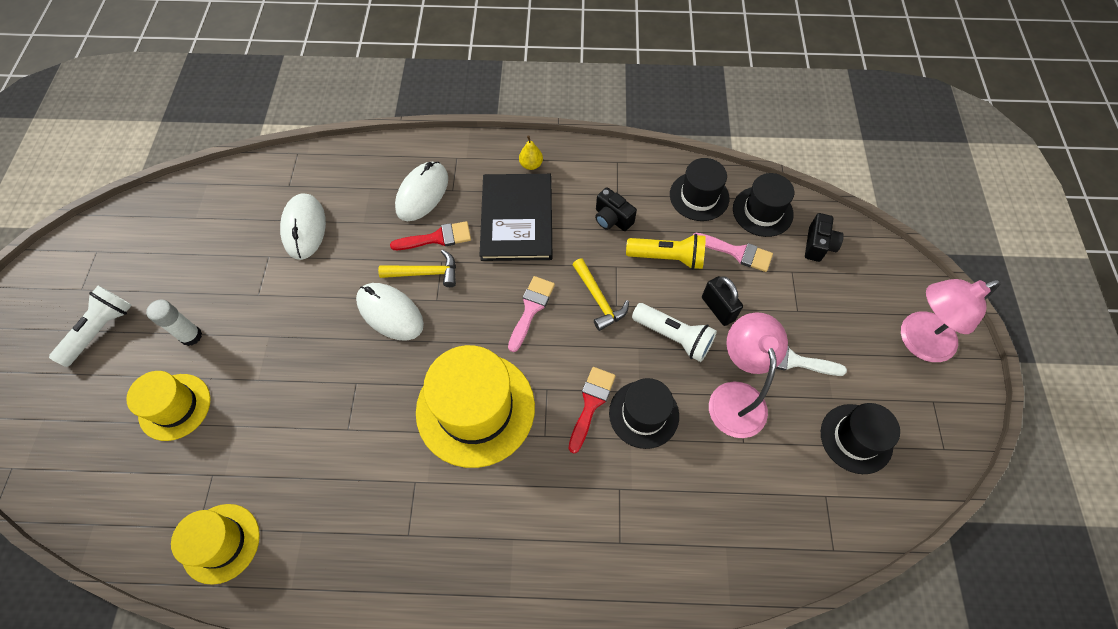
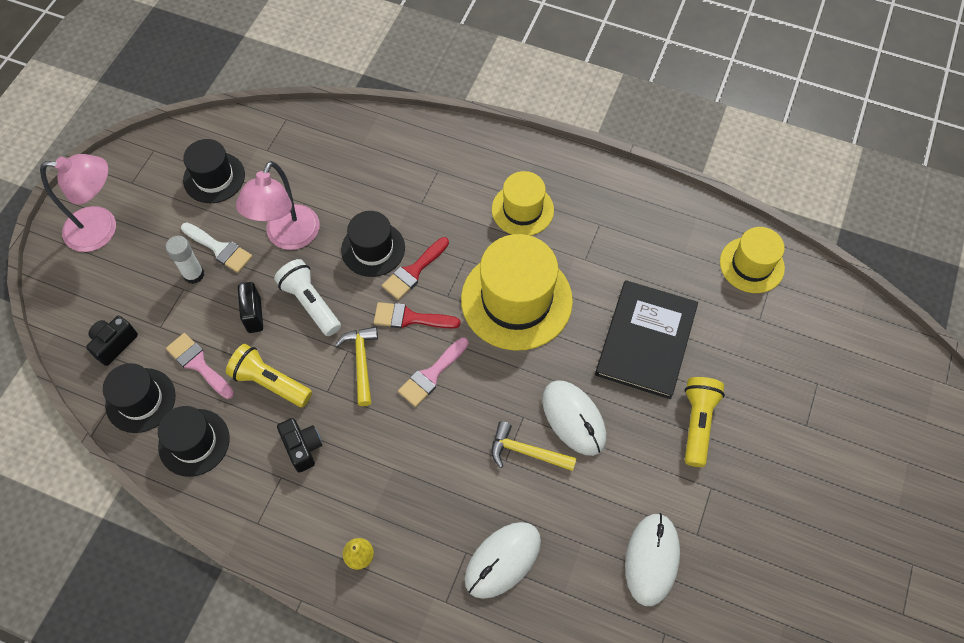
camera: 160 degrees left, 0 degrees up
(101, 330) = (882, 502): white flashlight -> none
(175, 407) = (796, 392): yellow hat -> yellow hat (522, 209)
(191, 336) = (783, 462): white glue stick -> white glue stick (194, 275)
(273, 345) = (697, 423): none -> yellow flashlight
(437, 238) = (502, 491): red brush -> red brush (410, 318)
(517, 219) = (405, 485): black book -> black book (646, 340)

